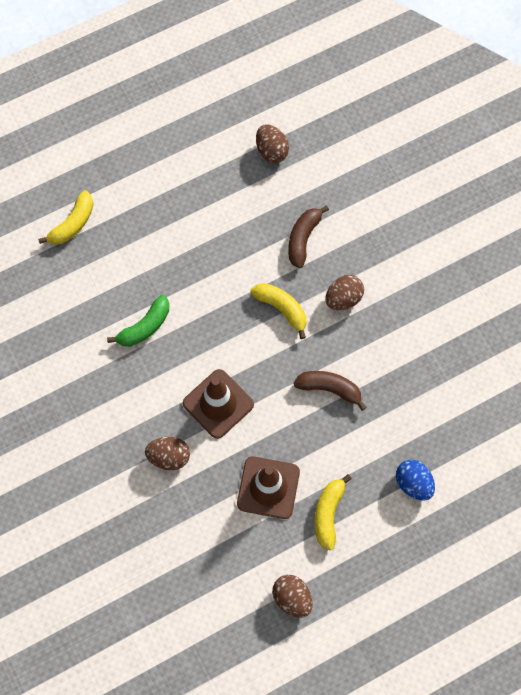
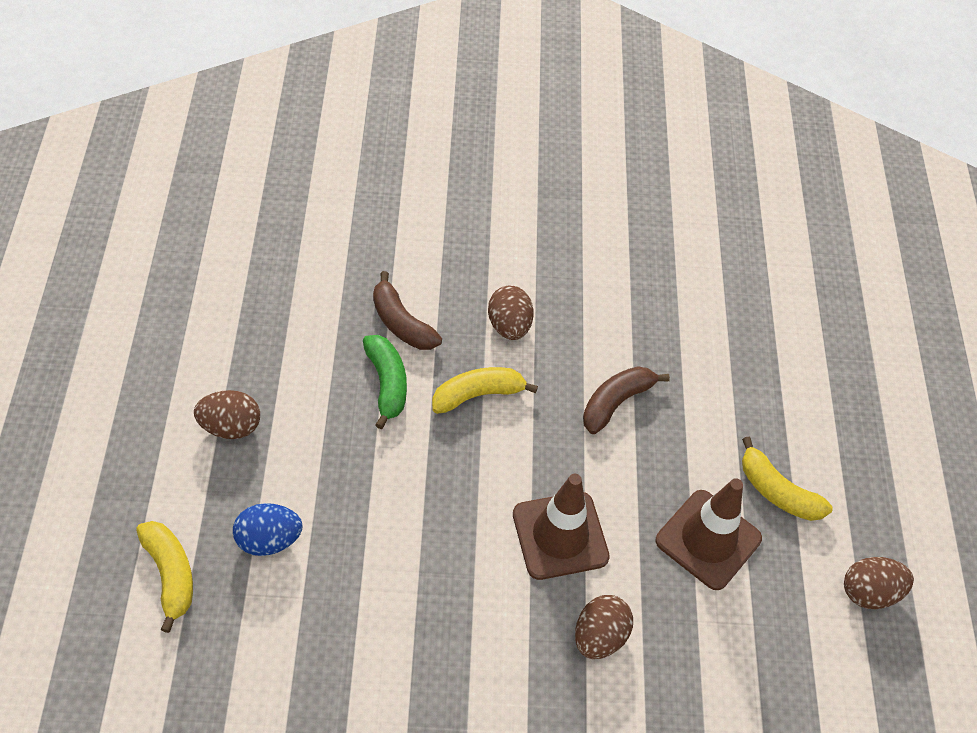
camera: 65 degrees left, 15 degrees down
(144, 327) = (392, 565): green banana -> green banana (387, 384)
(271, 151) = (259, 291): brown egg -> brown egg (231, 426)
(413, 483) = (784, 384): blue egg -> blue egg (269, 540)

